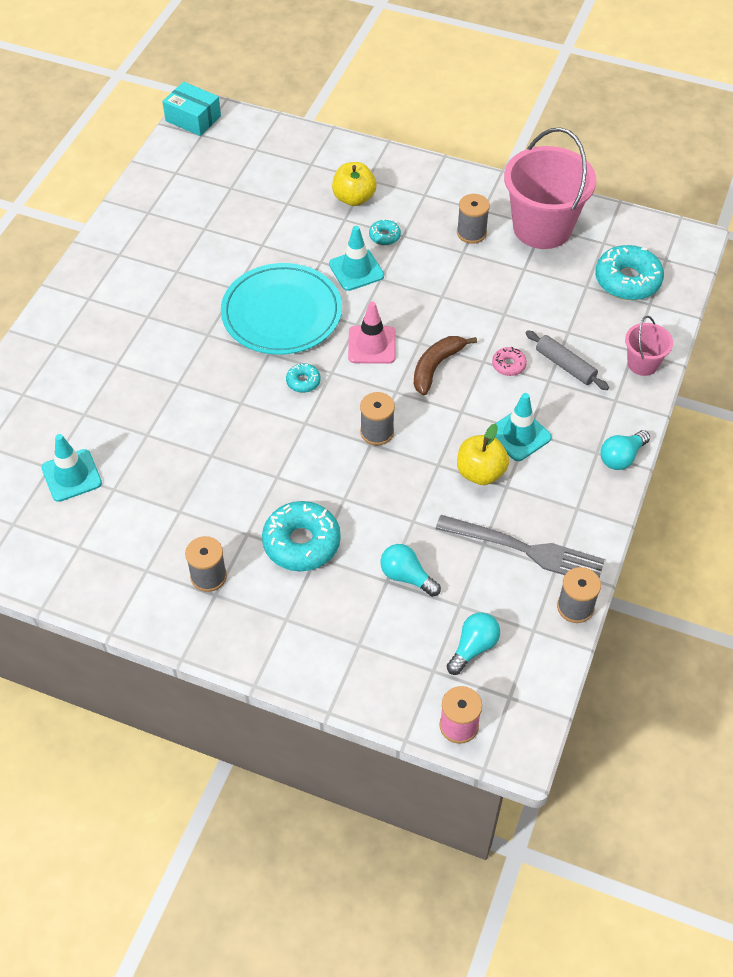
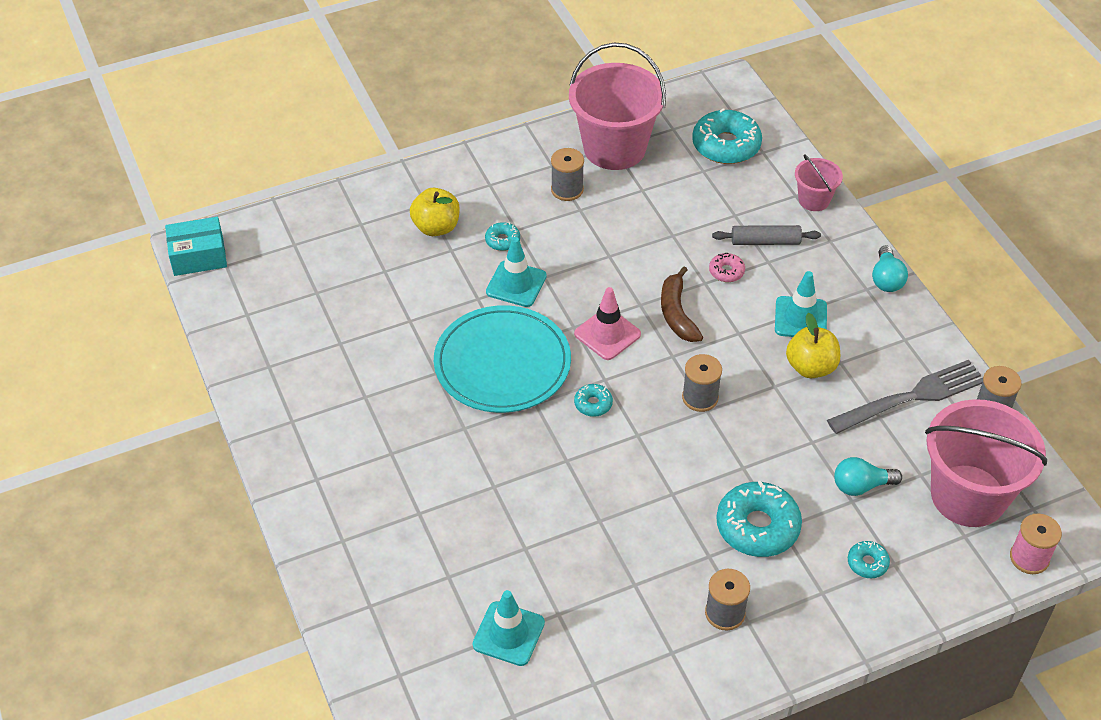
camera: 45 degrees left, 5 degrees down
(341, 628) = (867, 563): none -> turquoise donut
(473, 647) = (968, 496): turquoise light bulb -> pink bucket

